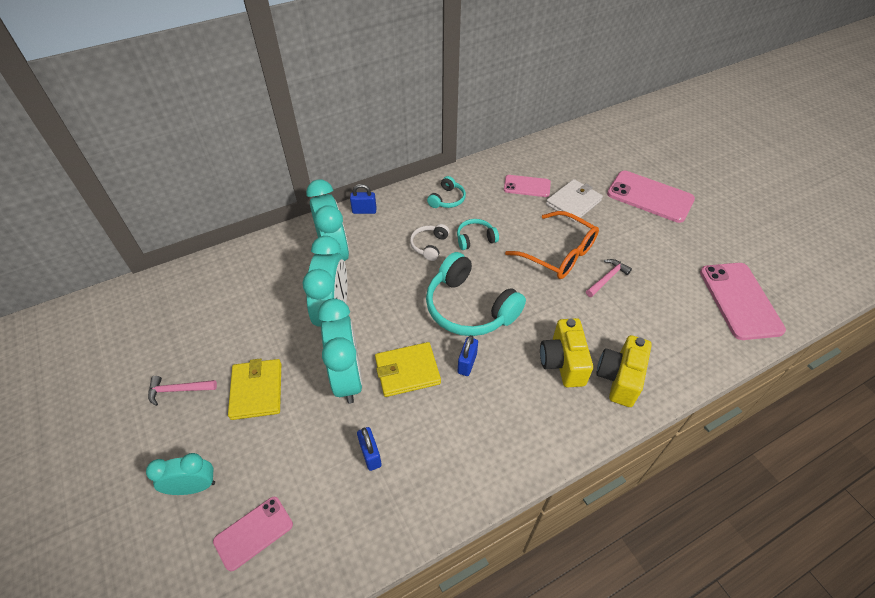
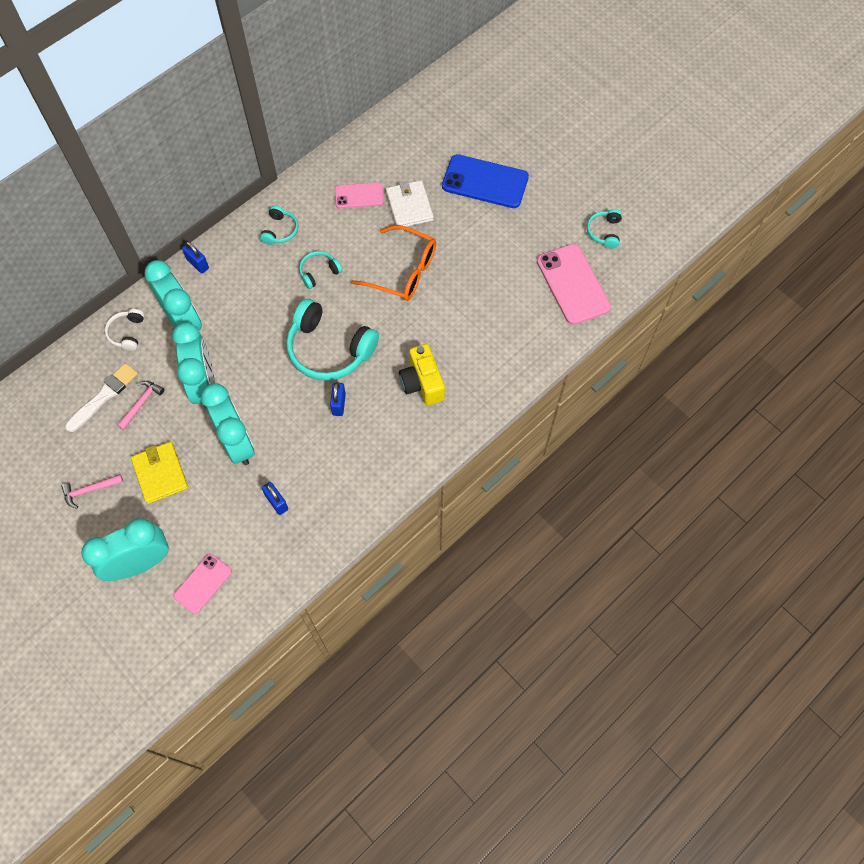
camera: 15 degrees left, 15 degrees up
(194, 486) = (140, 563): turquoise clock -> turquoise clock, size x1.68
(234, 302) = (104, 396): none -> white brush
(364, 211) = (198, 264): blue padlock -> blue padlock turned 60 degrees clockwise
(407, 371) = (288, 424): yellow wallet -> none
(429, 245) = (275, 290): white headphones -> white headphones (127, 333)
(573, 203) = (409, 206): white wallet -> white wallet turned 45 degrees counterclockwise
(607, 278) = (452, 288): pink hammer -> pink hammer (141, 403)
(619, 378) = (472, 386): yellow camera -> none
(650, 197) = (485, 182): pink phone -> blue phone
(774, 259) = (604, 232): none -> turquoise headphones

